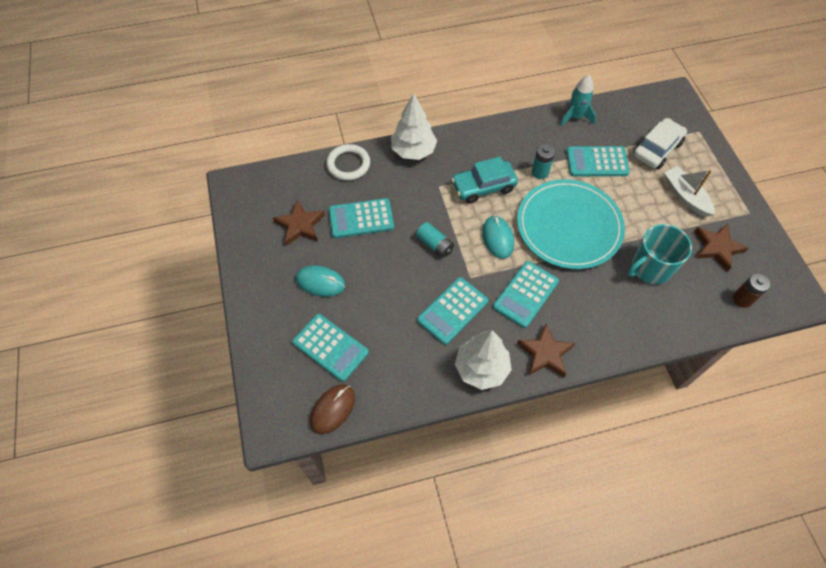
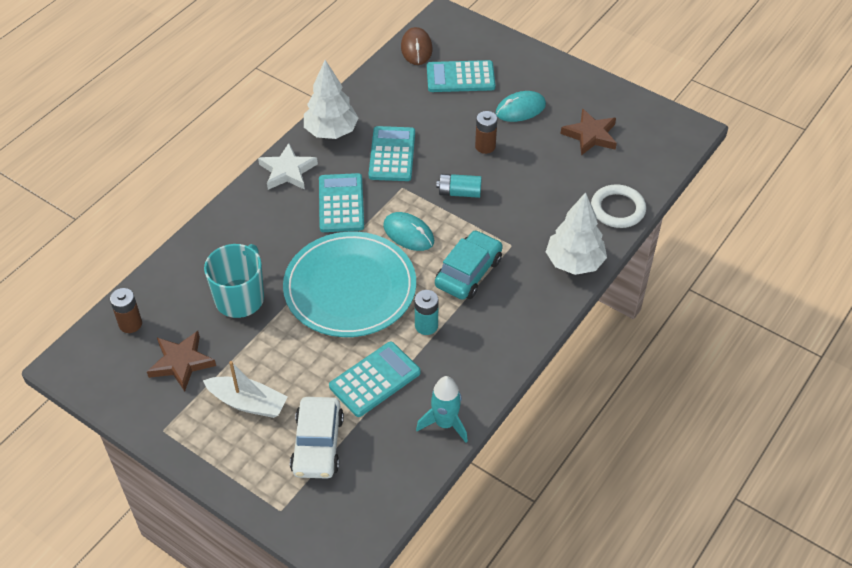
camera: 140 degrees right, 10 degrees down
(361, 218) = (547, 172): turquoise calculator -> none
(379, 268) = (485, 146): none -> brown battery
(545, 353) = (287, 171): brown star -> white star

